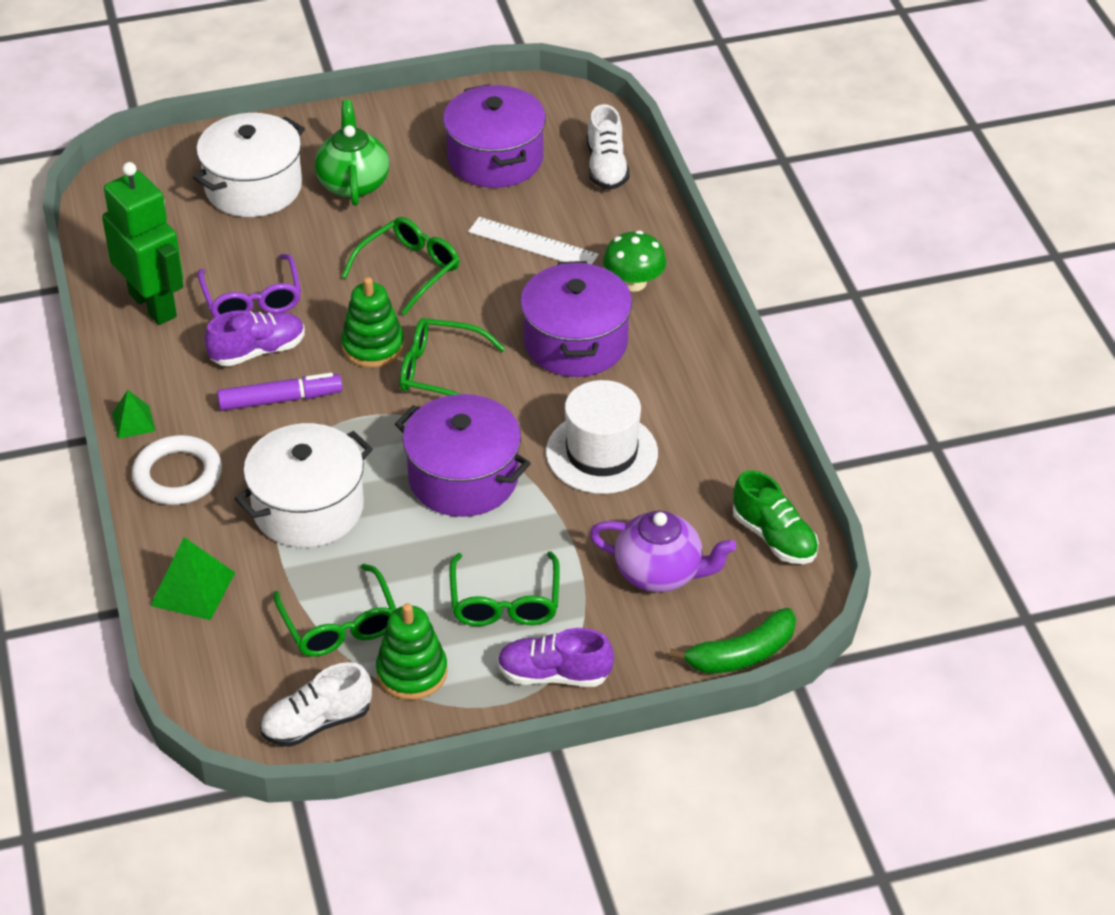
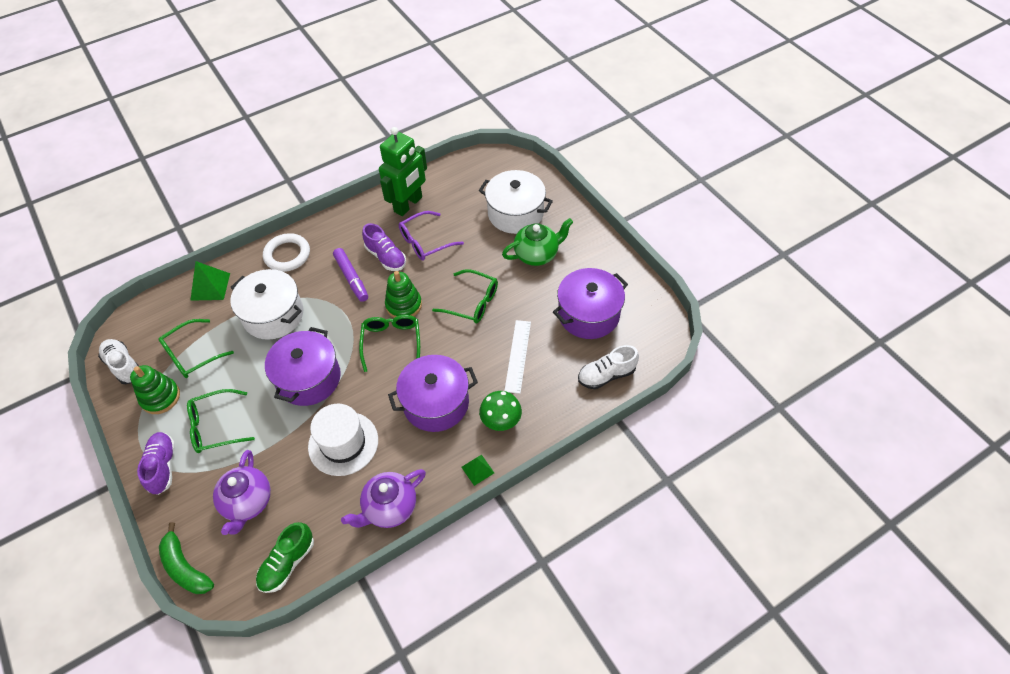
camera: 75 degrees right, 10 degrees up
(133, 422) = (321, 225): green pyramid -> green pyramid (477, 470)
(727, 418) = (389, 508): none -> purple teapot

